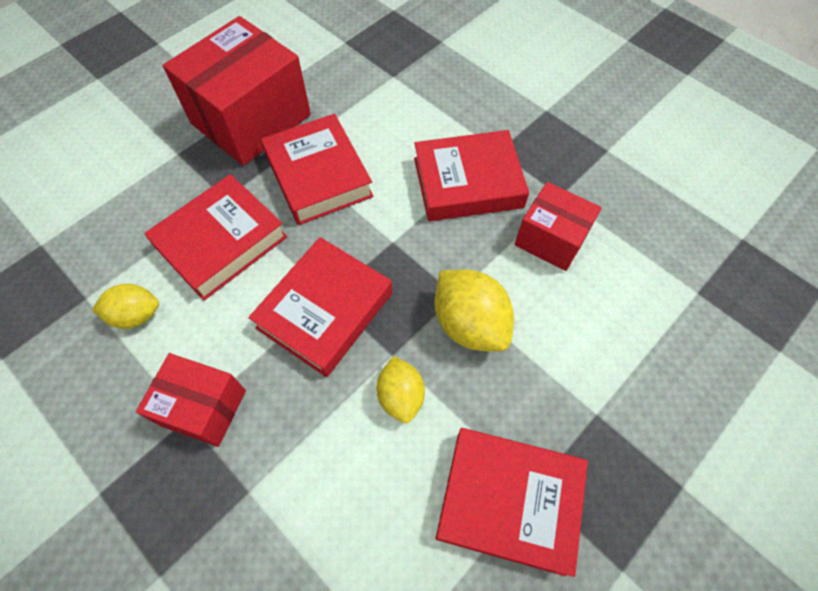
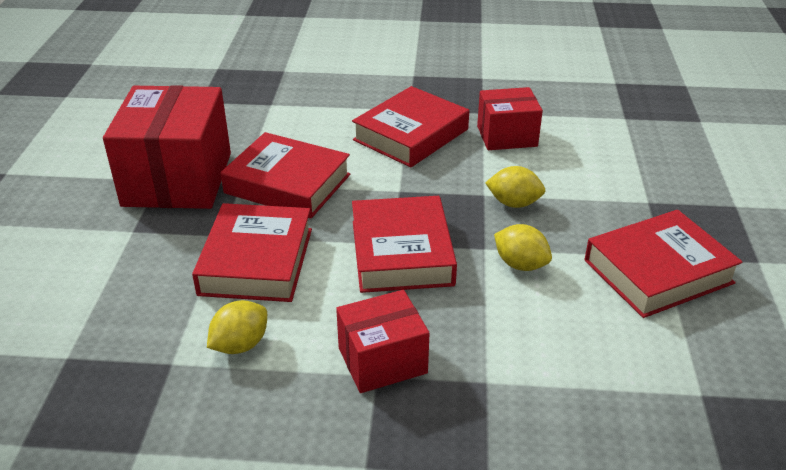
camera: 40 degrees left, 25 degrees down
(469, 324) = (514, 203): yellow lemon -> yellow lemon, size x0.64

